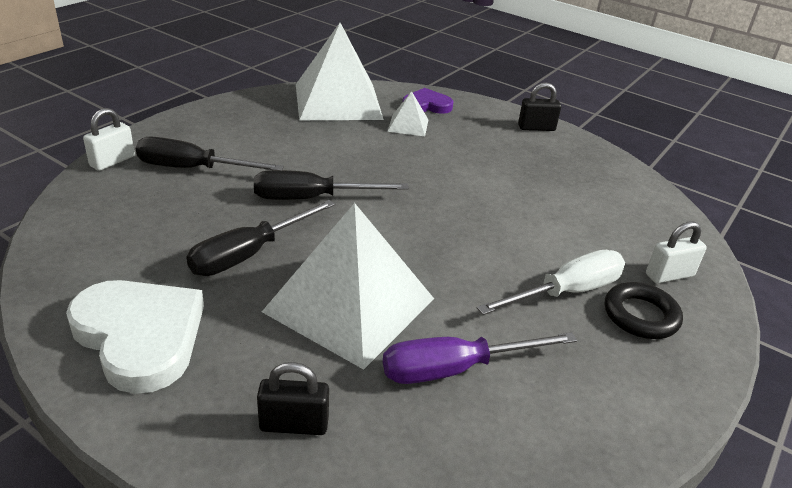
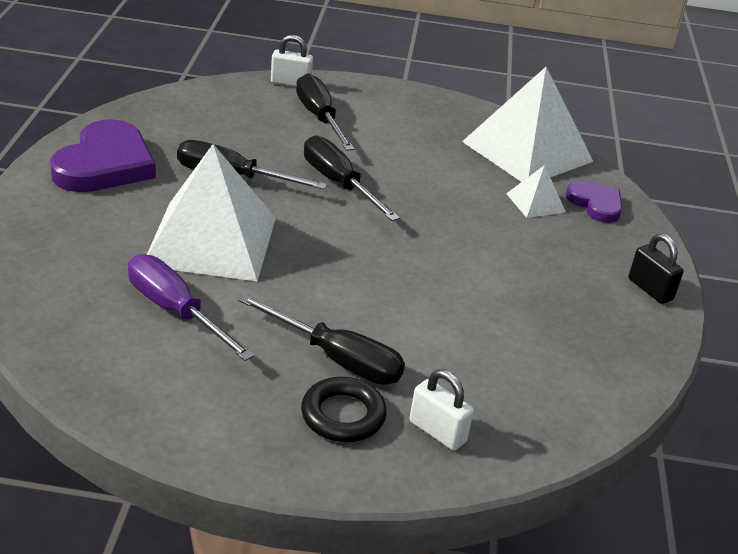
camera: 60 degrees right, 0 degrees up
(140, 336) = (105, 164): white heart -> purple heart
(294, 425) = (65, 250): black padlock -> none
(566, 292) = (337, 359): white screwdriver -> black screwdriver

